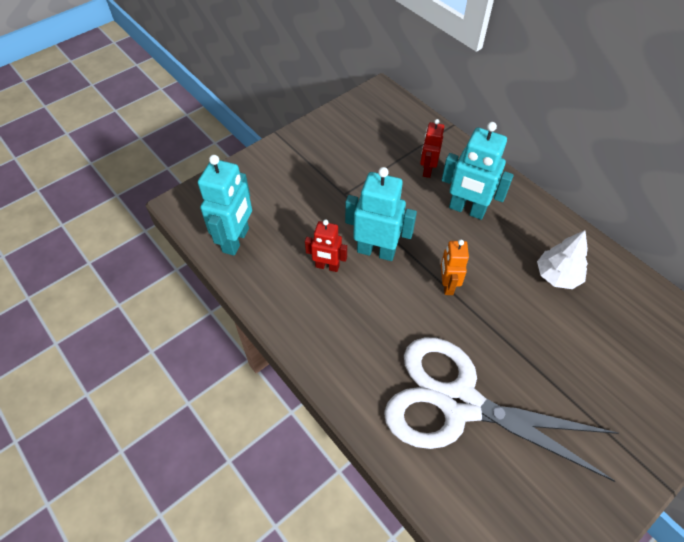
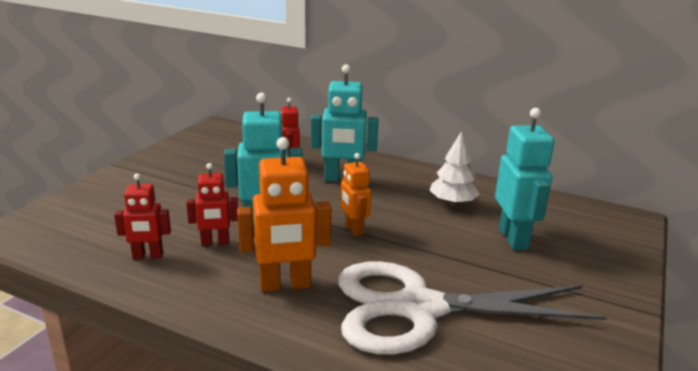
camera: 25 degrees left, 30 degrees down
(236, 240) = (92, 245): turquoise robot -> turquoise robot (514, 238)
(272, 267) = (148, 256): none -> red robot
(364, 337) = (285, 285): none -> orange robot

